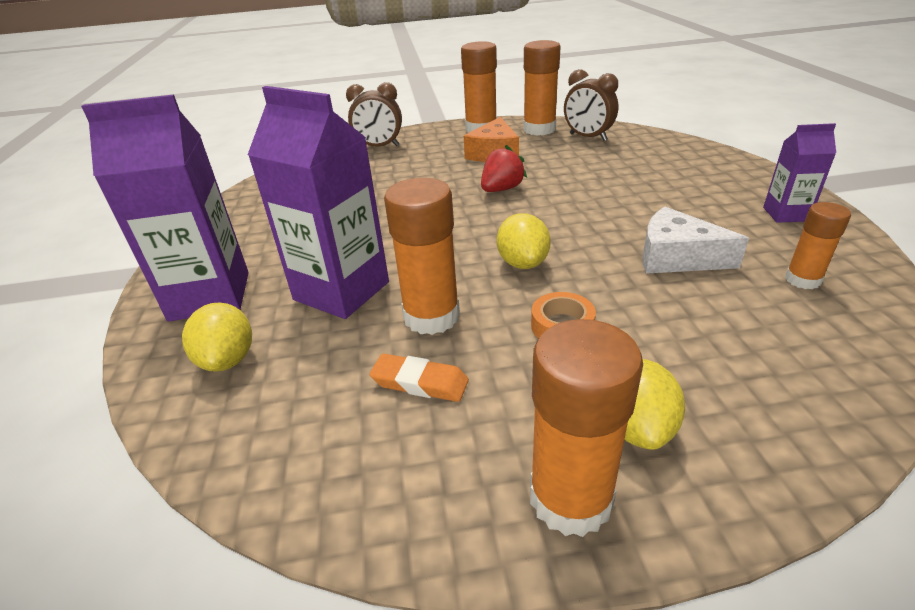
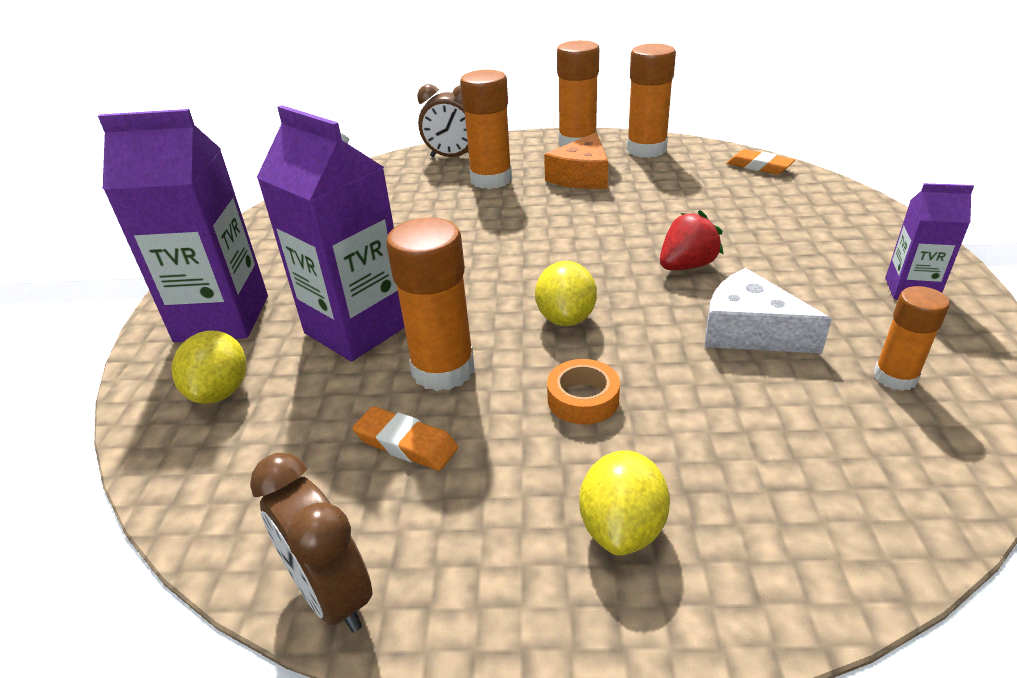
camera: 10 degrees right, 0 degrees up
(501, 189) = (574, 224): red strawberry -> red strawberry (686, 266)
(570, 498) = (520, 594): orange glue stick -> orange glue stick (491, 180)
(587, 137) = (701, 165): brown clock -> brown clock (332, 595)
(633, 135) = (759, 166): none -> orange eraser

